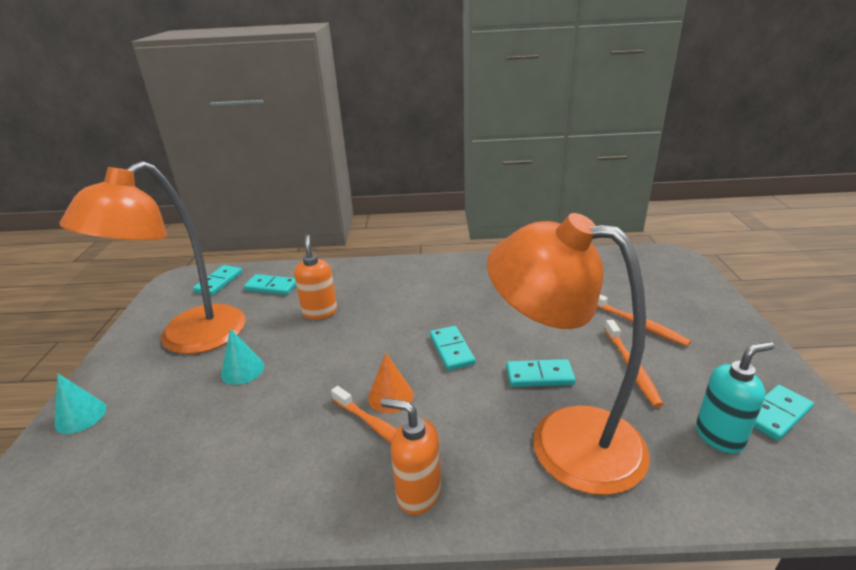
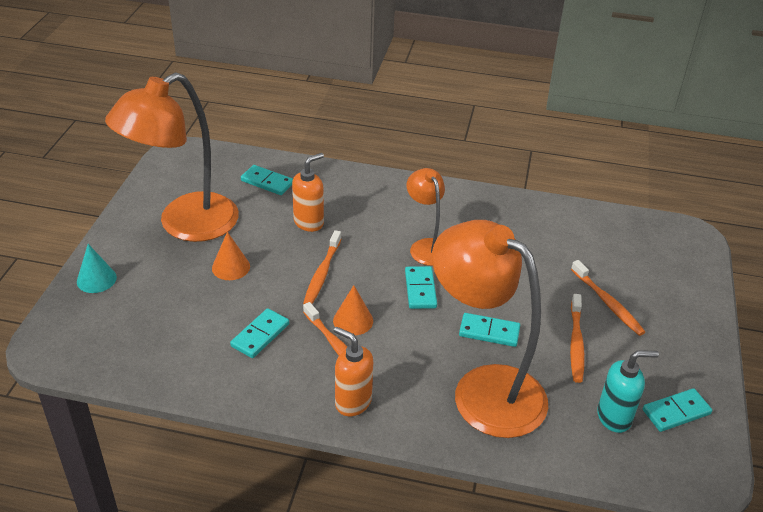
camera: 10 degrees right, 10 degrees up
(219, 282) = (217, 165): turquoise domino -> turquoise domino (260, 335)
(242, 370) = (231, 267): turquoise cone -> orange cone
(320, 312) = (309, 222): orange soap dispenser -> orange soap dispenser turned 45 degrees clockwise
(344, 355) = (322, 273): none -> orange toothbrush
(442, 310) = (426, 246): none -> orange lamp

